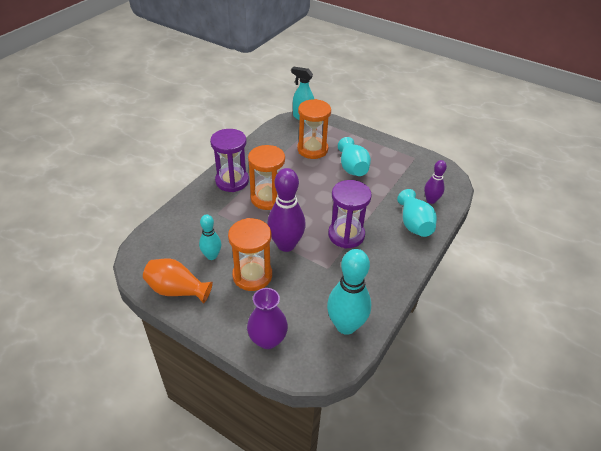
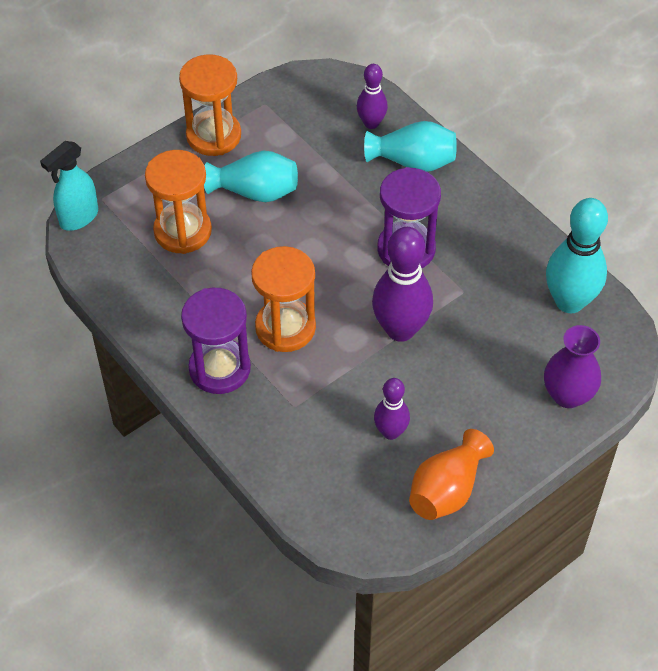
camera: 70 degrees left, 10 degrees up
(212, 256) = (390, 432): turquoise bowling pin -> purple bowling pin
(252, 275) = (448, 387): orange hourglass -> orange hourglass (213, 136)

